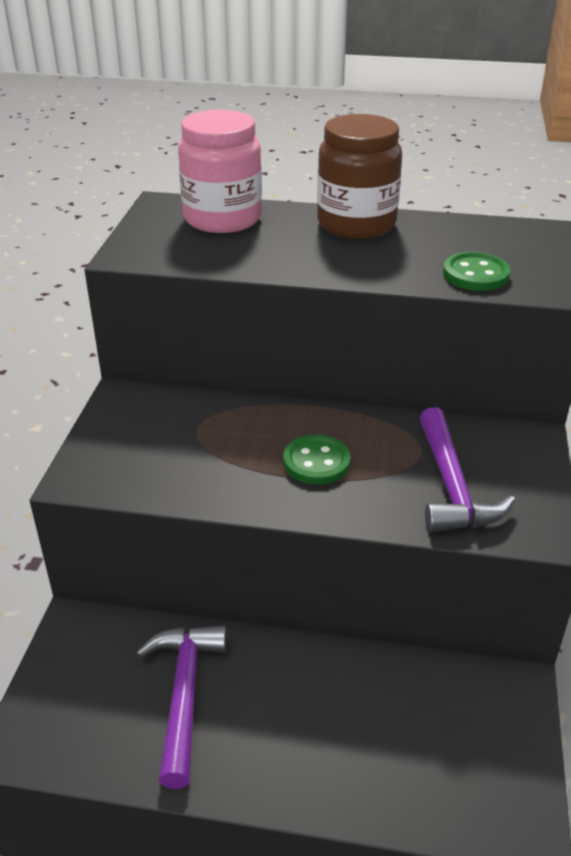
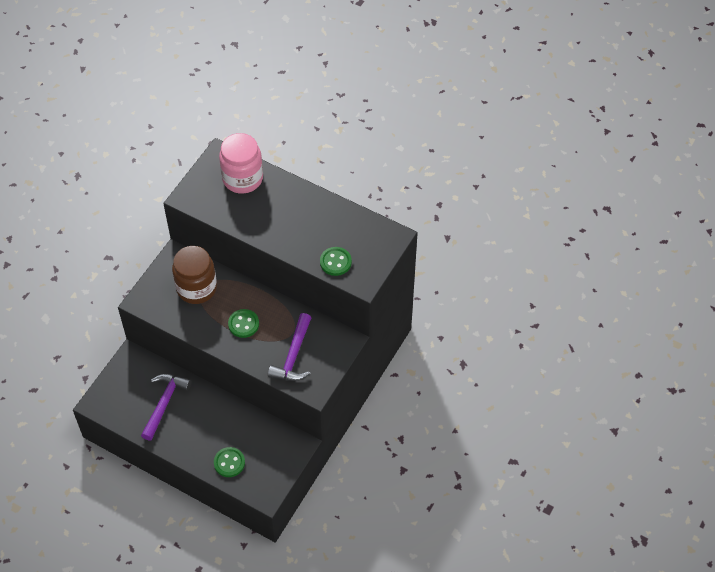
camera: 20 degrees right, 20 degrees up
(356, 224) = (305, 203): brown jar -> brown jar (196, 288)
(394, 777) = (229, 463): none -> green button

